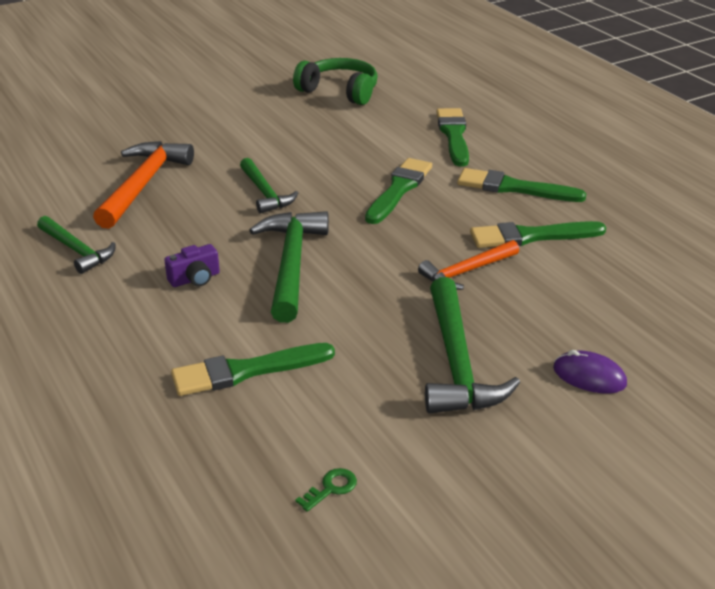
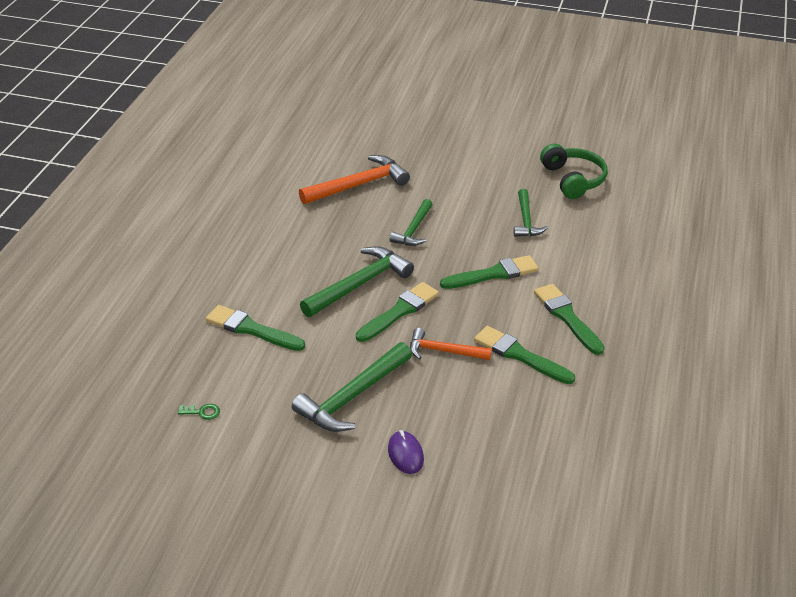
camera: 45 degrees right, 5 degrees up
(77, 250) = (272, 209): green hammer -> green hammer (526, 220)
(195, 279) = (301, 262): purple camera -> none
(454, 135) = (594, 256): green brush -> green brush (399, 311)

